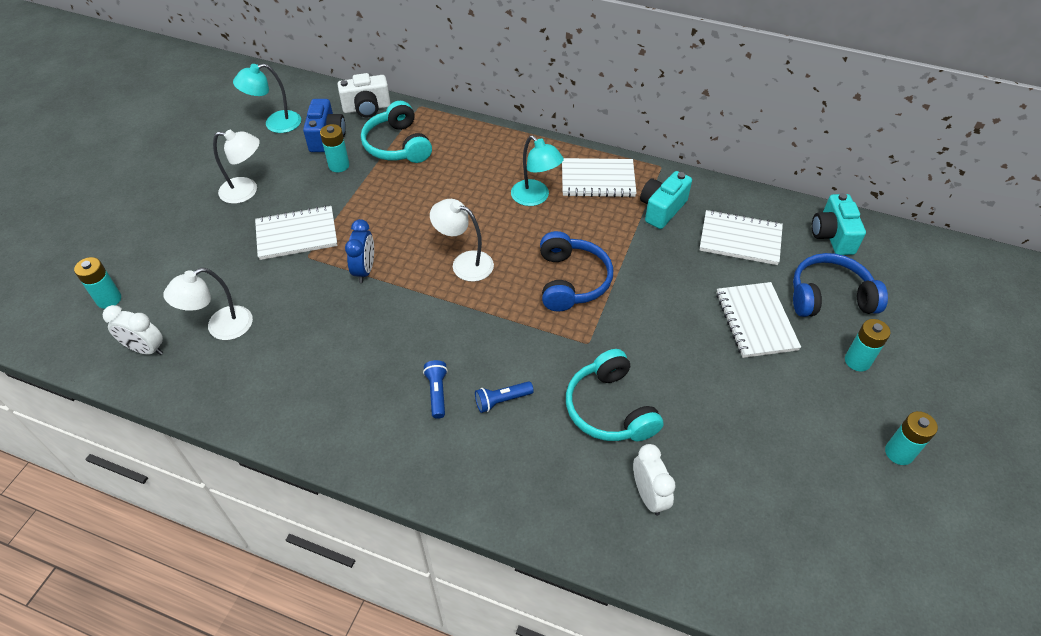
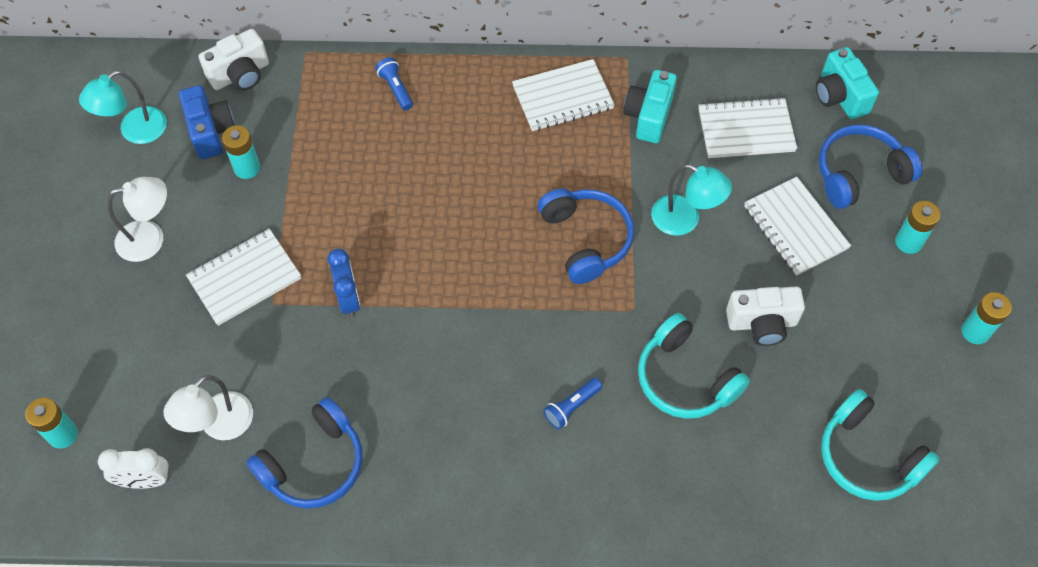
camera: 20 degrees left, 10 degrees up
(275, 378) = (314, 464): none -> blue headphones
(397, 145) = (305, 118): turquoise headphones -> turquoise headphones (867, 457)
(437, 392) = (499, 421): blue flashlight -> blue flashlight (396, 89)
(464, 263) = (458, 254): white lamp -> none
(535, 198) = (501, 143): turquoise lamp -> turquoise lamp (685, 220)
(649, 496) = (758, 459): white clock -> none
(696, 386) = (762, 323): none -> white camera

